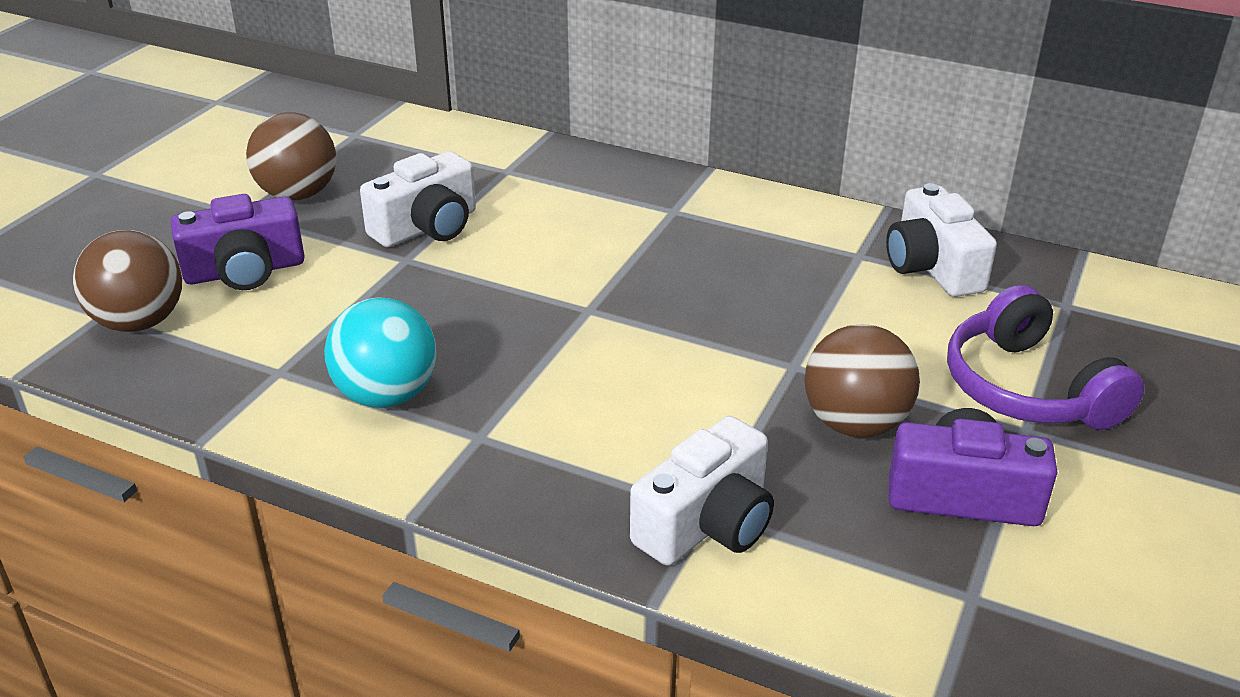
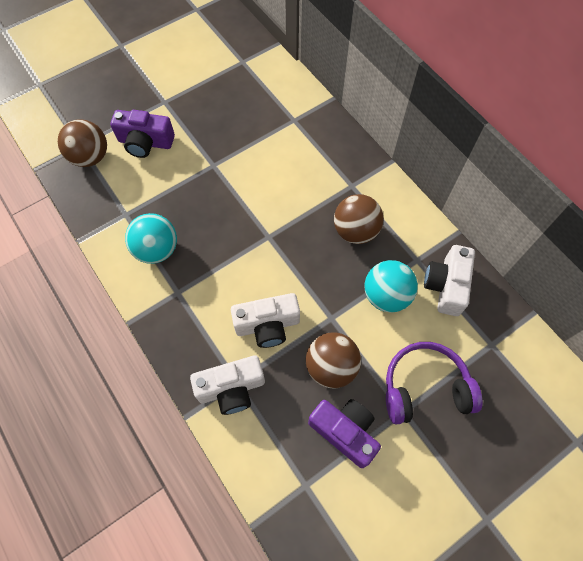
camera: 30 degrees right, 30 degrees up
(298, 194) = (194, 97): brown ball -> brown ball (355, 231)
(427, 227) = (234, 146): white camera -> white camera (267, 325)
(855, 309) = (386, 296): none -> turquoise ball
(1026, 389) = (425, 387): purple headphones -> purple headphones turned 75 degrees clockwise

